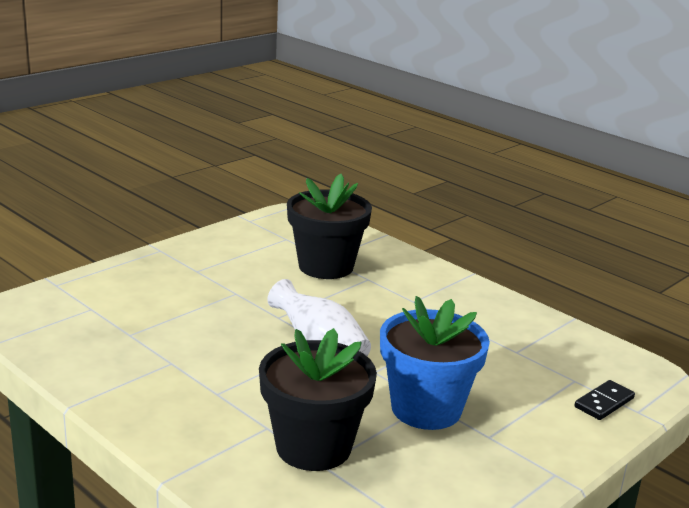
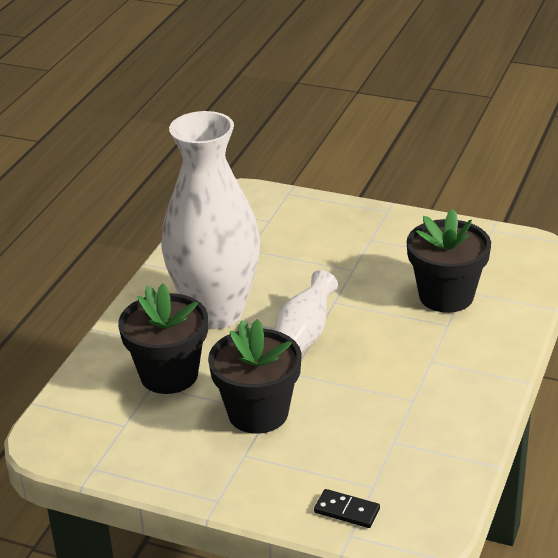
camera: 70 degrees right, 10 degrees up
(226, 385) = (216, 313): none -> white vase
(426, 409) = (258, 413): blue flower pot -> black flower pot

